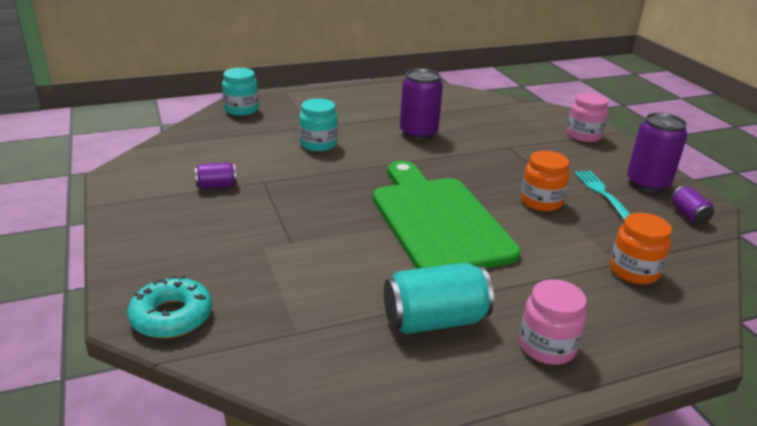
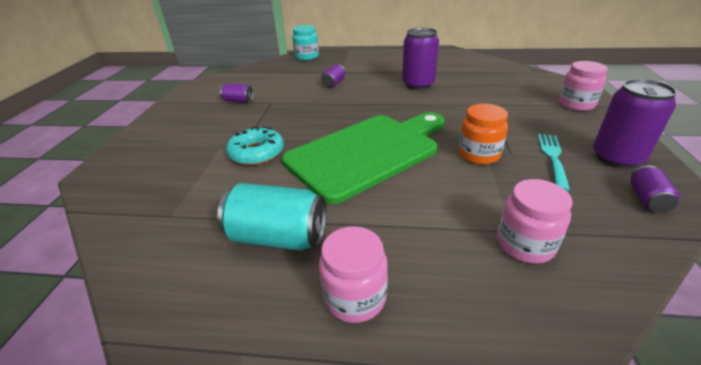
camera: 30 degrees right, 5 degrees up
(171, 316) = (113, 181): turquoise donut -> turquoise donut (256, 153)
(318, 144) = (334, 83): turquoise jar -> purple can
(437, 220) = (367, 152): green cutting board -> green cutting board turned 45 degrees clockwise
(634, 271) = (525, 244): orange jar -> pink jar

